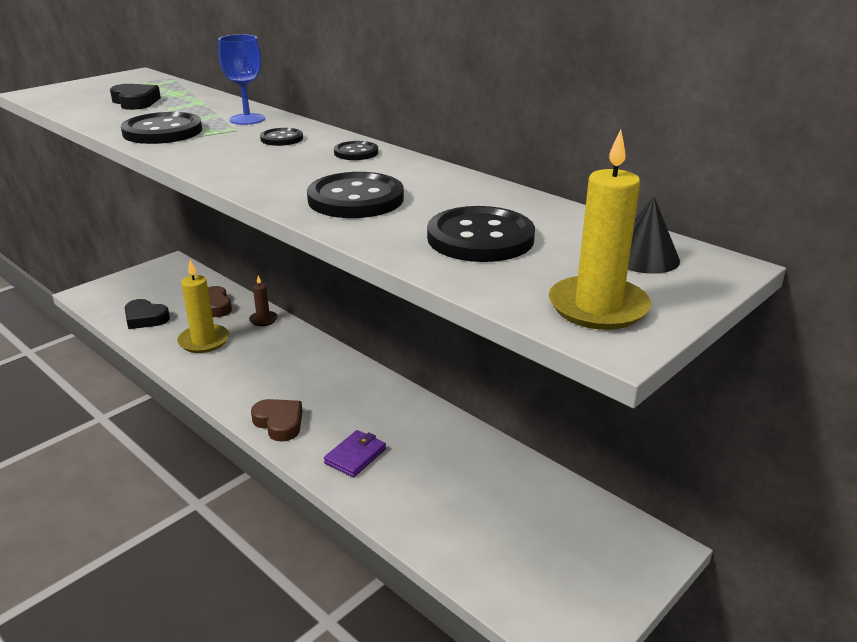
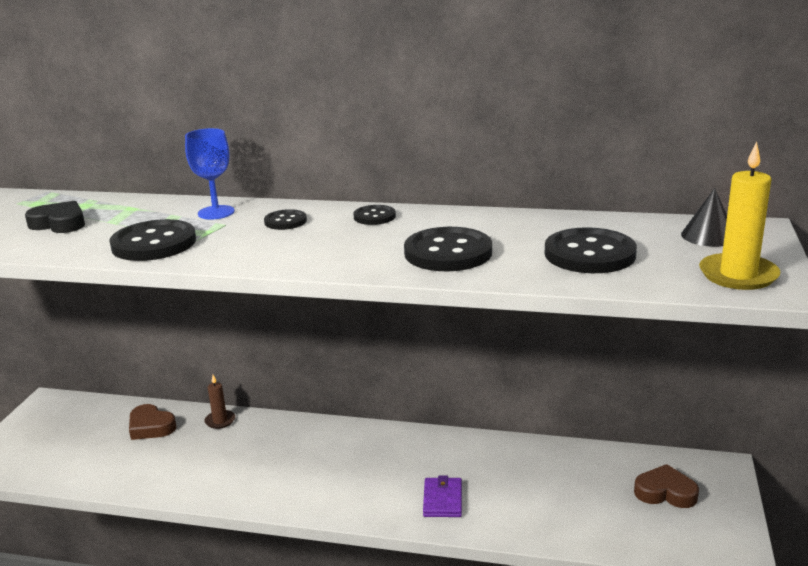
camera: 30 degrees left, 5 degrees down
(145, 318) = (88, 464): black heart -> none
(204, 341) = (181, 462): yellow candle -> none
(279, 423) = (345, 502): brown heart -> brown heart (665, 492)

